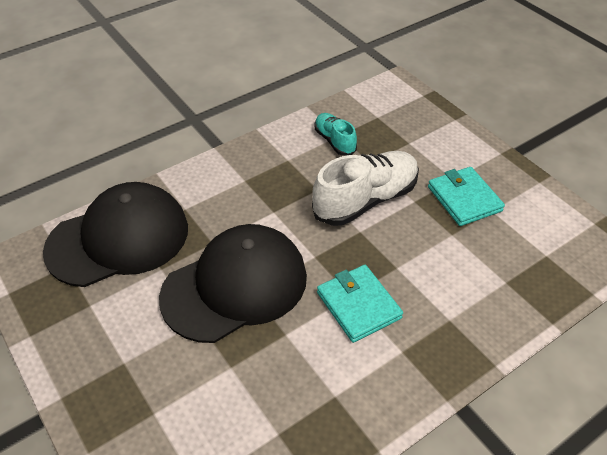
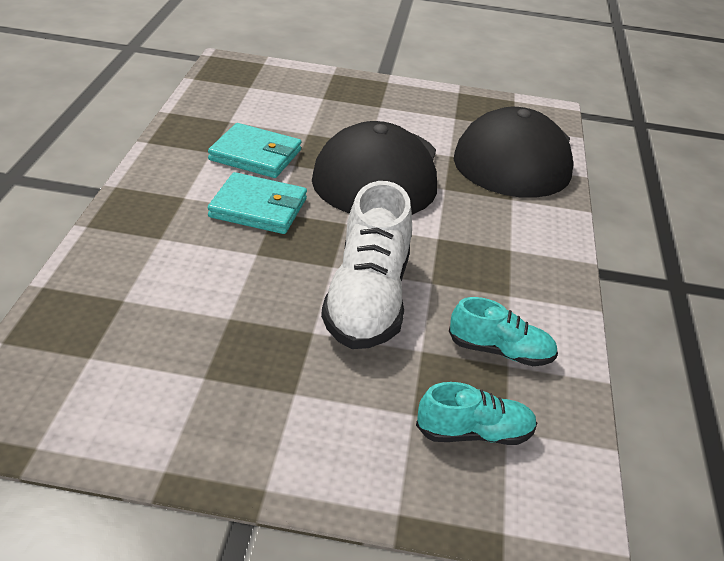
camera: 130 degrees right, 10 degrees down
(392, 123) = (474, 434): none -> turquoise shoe
(464, 199) = (254, 371): turquoise wallet -> turquoise wallet (255, 155)

